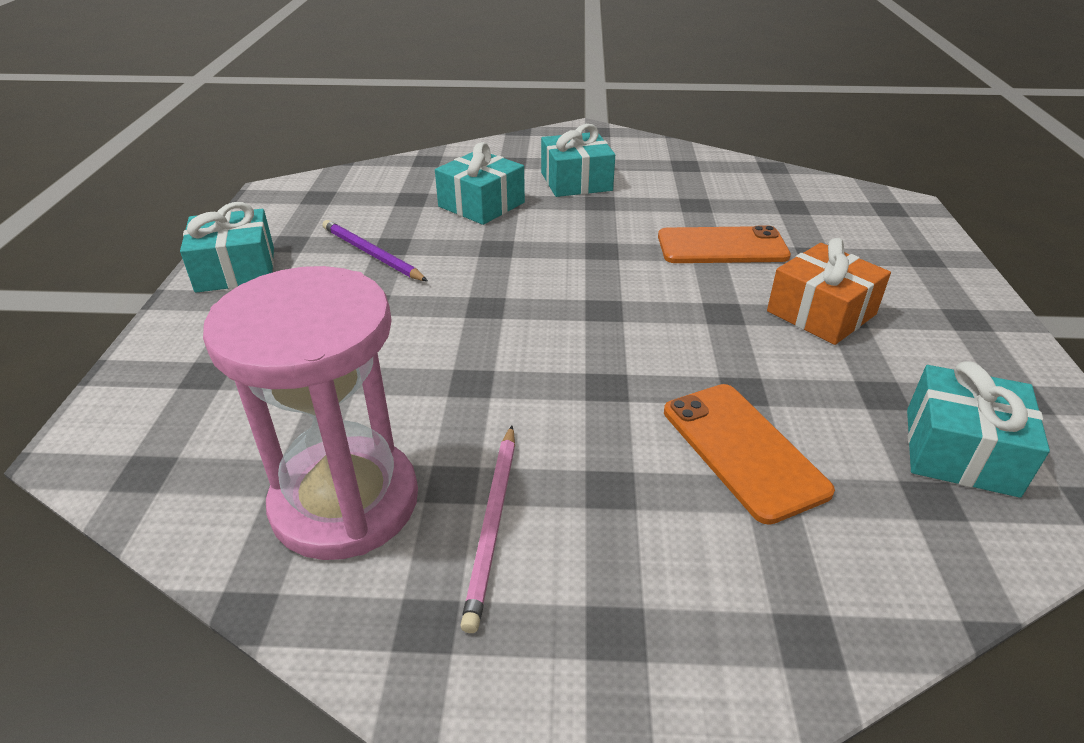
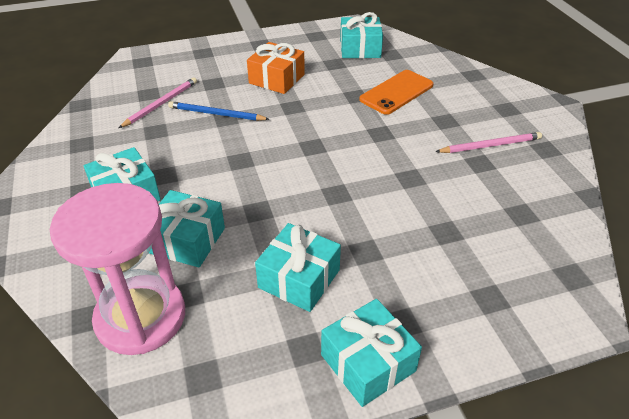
camera: 110 degrees left, 5 degrees up
(345, 502) = (519, 191): pink hourglass -> pink hourglass (141, 317)
(371, 254) = (299, 279): purple pencil -> turquoise gift
(722, 246) = (216, 114): orange phone -> blue pencil
(761, 212) = (161, 104): none -> pink pencil

